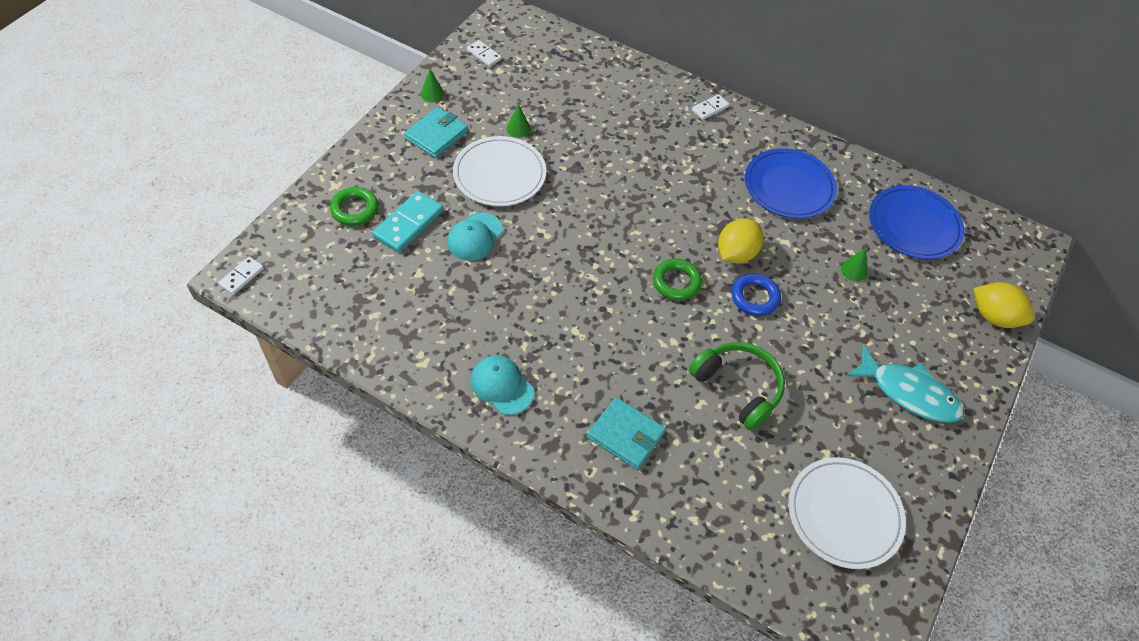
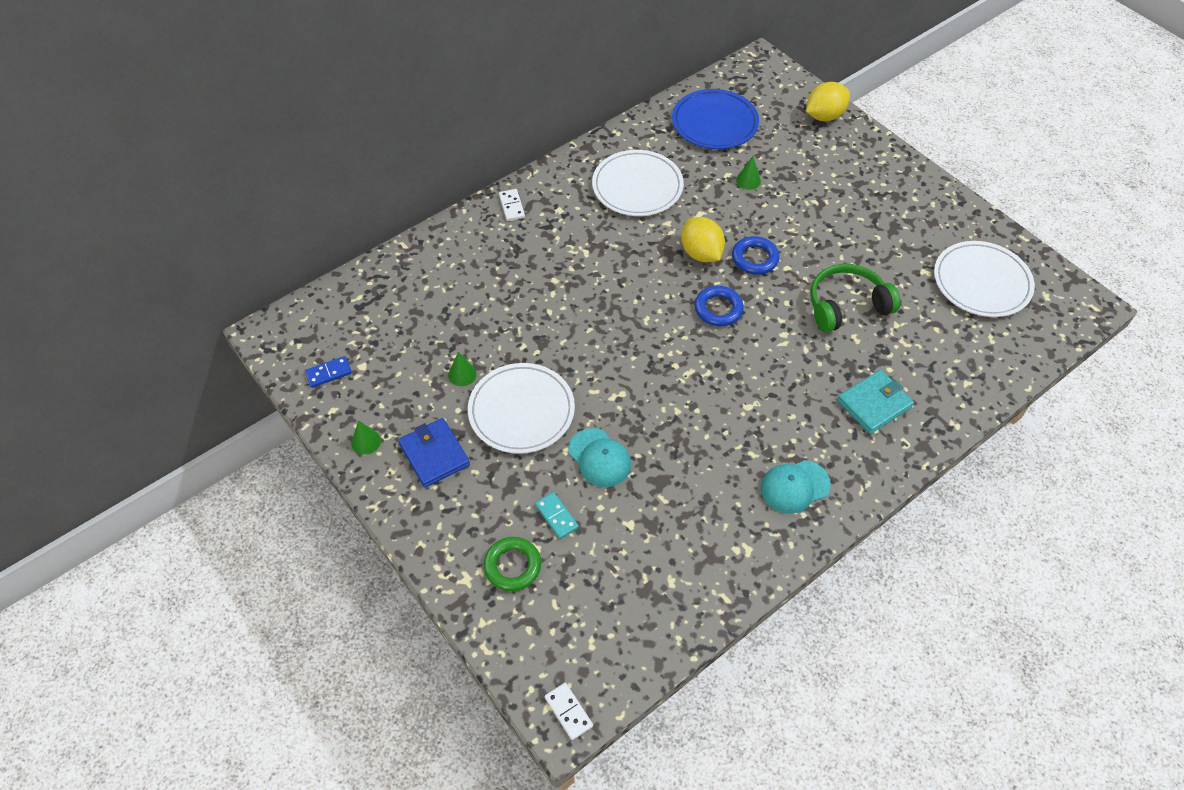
camera: 65 degrees left, 0 degrees up
(408, 224) = (556, 516): turquoise domino -> turquoise domino, size x0.57
(436, 135) = (434, 454): turquoise wallet -> blue wallet
(484, 55) = (328, 373): white domino -> blue domino
(676, 282) = (718, 309): green ring -> blue ring
(789, 187) = (637, 186): blue plate -> white plate
(909, 393) = (881, 197): turquoise fish -> none

